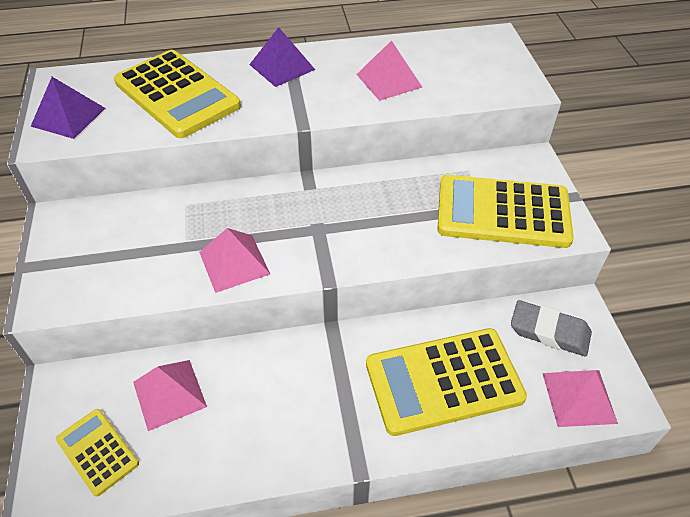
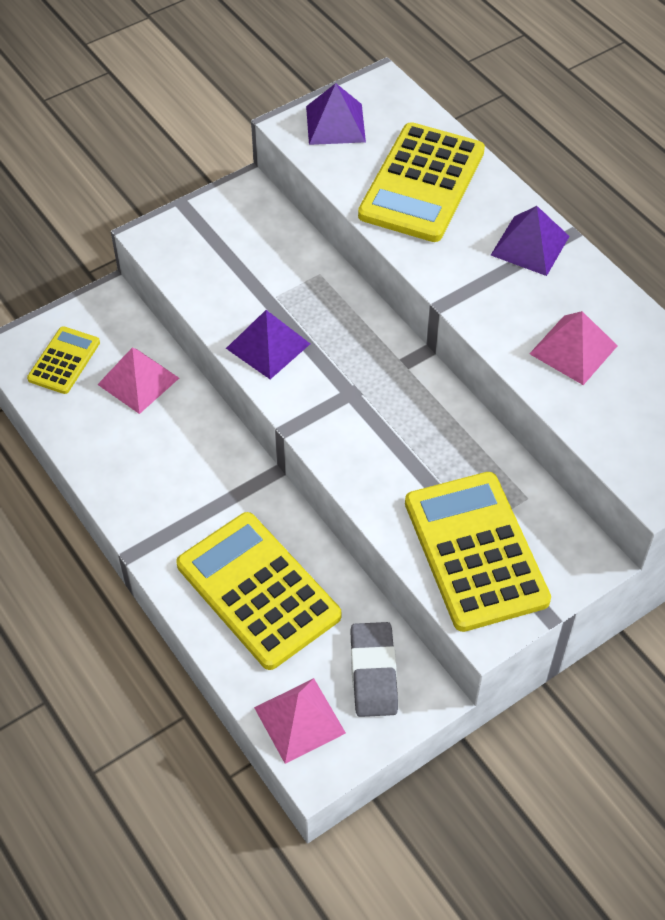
camera: 65 degrees right, 5 degrees up
(234, 263) = (268, 346): pink pyramid -> purple pyramid

